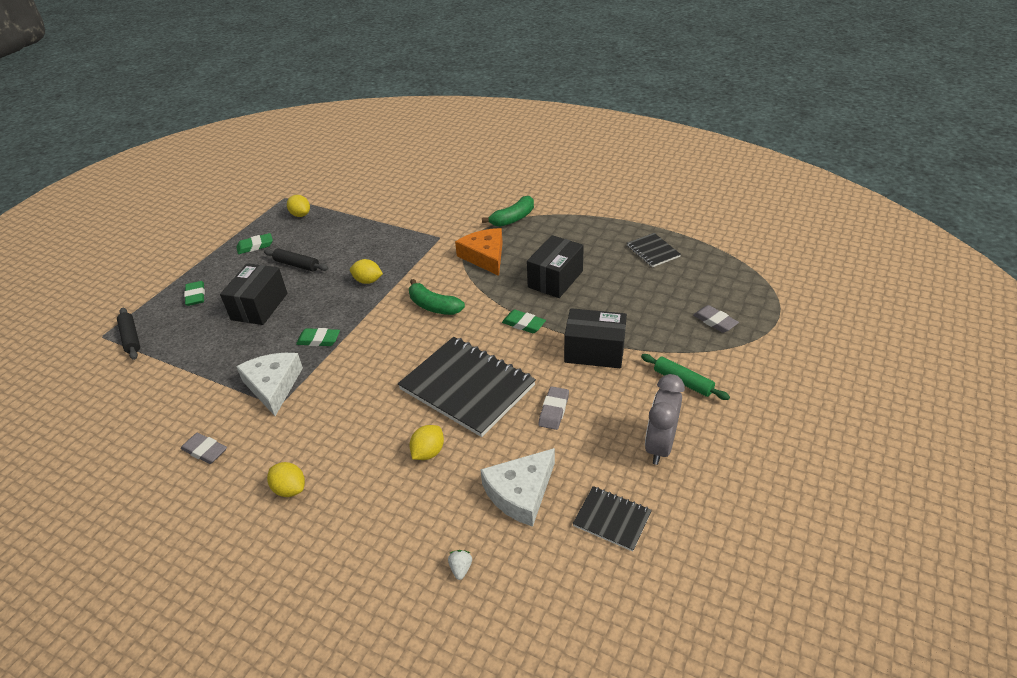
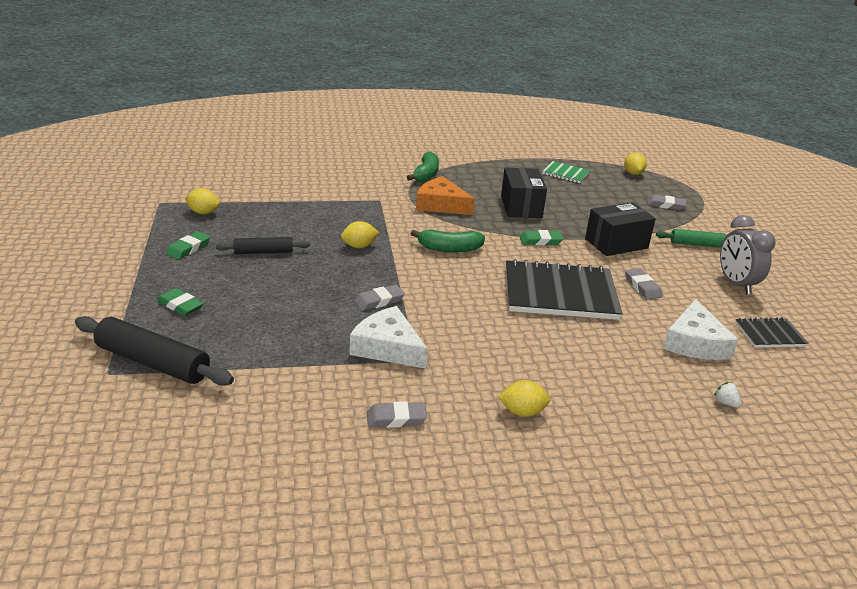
camera: 40 degrees left, 10 degrees down
(131, 338) = (153, 362): black rolling pin -> black rolling pin, size x1.69
(259, 306) = (274, 294): black box -> none
(319, 340) = (379, 301): green eraser -> grey eraser
(428, 452) = (594, 344): yellow lemon -> yellow lemon (633, 173)
(652, 251) = (565, 173): black notebook -> green notebook

